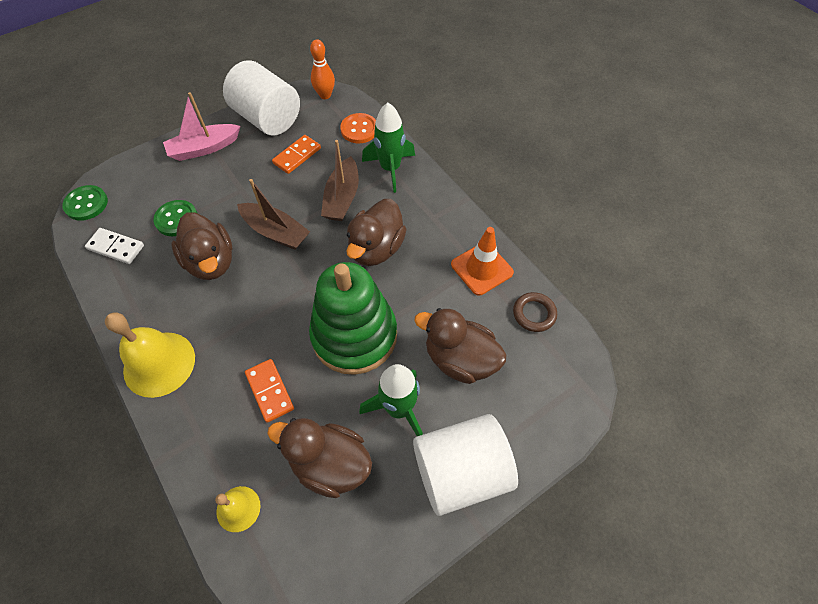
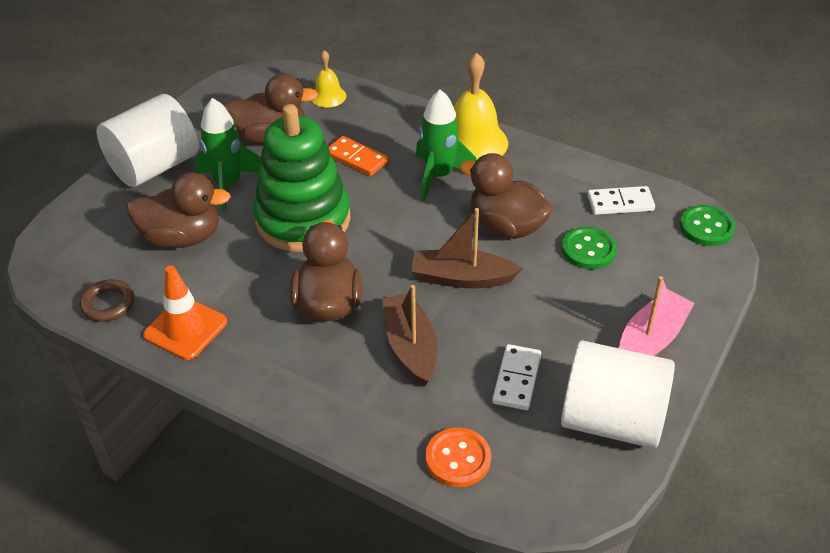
camera: 155 degrees right, 15 degrees down
(297, 156) = (516, 379): orange domino -> white domino
(325, 95) = (561, 502): orange bowling pin -> none
(390, 169) = (370, 412): green rocket -> green rocket (439, 176)

